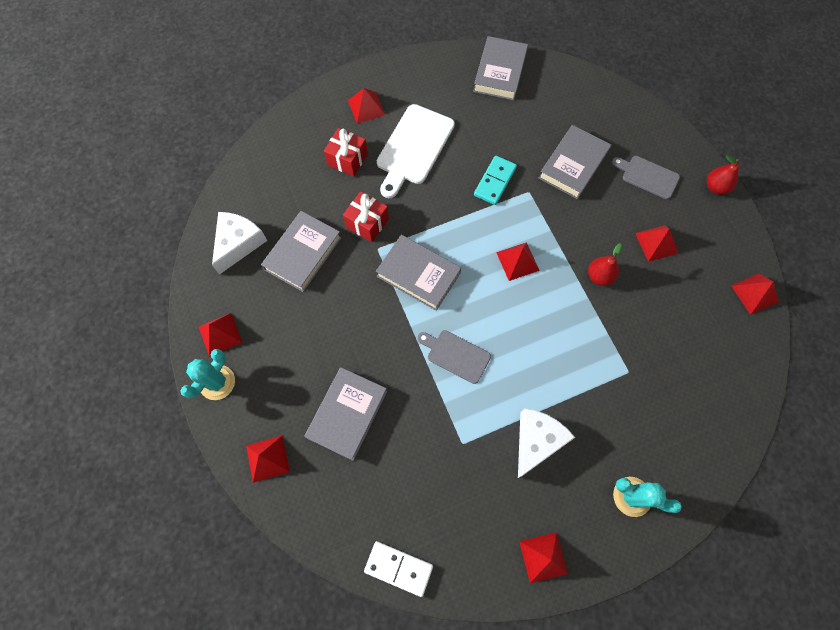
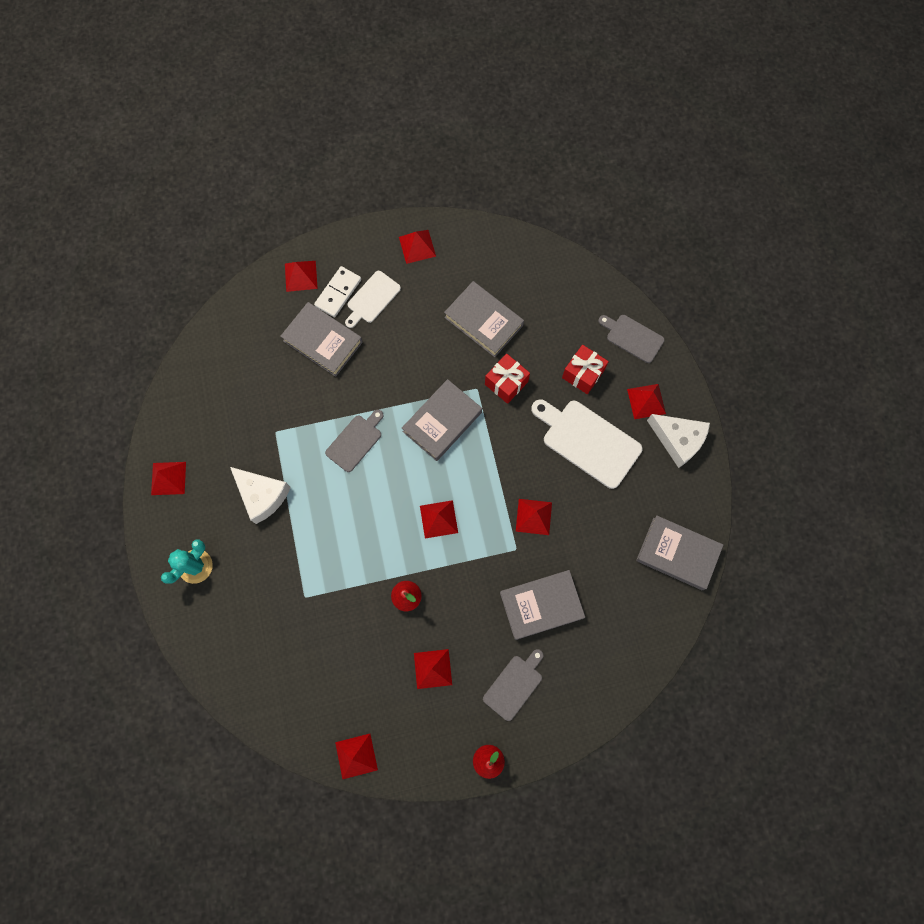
camera: 100 degrees right, 5 degrees up
(217, 382) = (374, 242): turquoise cactus -> none
(238, 243) = (504, 267): white cheese -> white cheese (678, 440)
(289, 370) = (372, 299): none -> white cutting board
(304, 124) = (632, 337): none -> grey cutting board
(398, 568) = (191, 364): white domino -> white domino (338, 293)
(495, 181) = (534, 516): turquoise domino -> red pyramid
(573, 165) = (541, 605): grey book -> grey book turned 60 degrees counterclockwise

